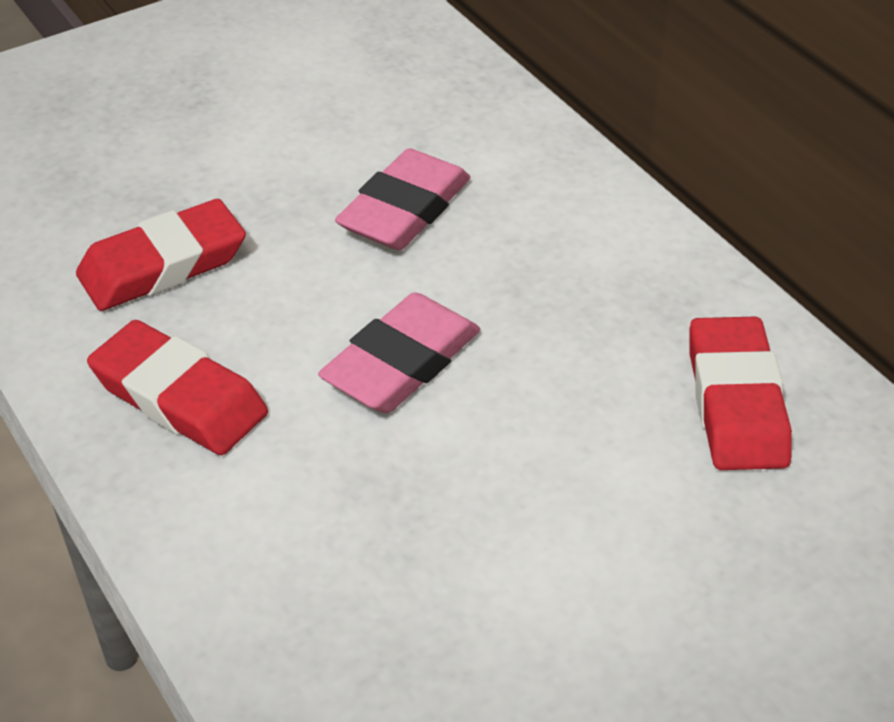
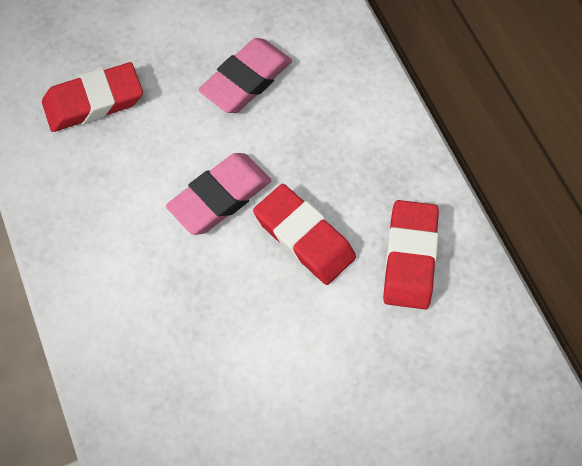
camera: 10 degrees right, 20 degrees up
(179, 397) = (88, 201): red eraser -> red eraser (304, 237)

